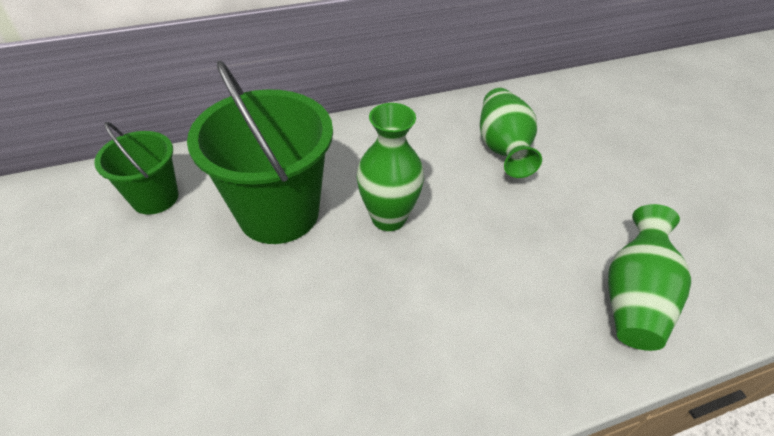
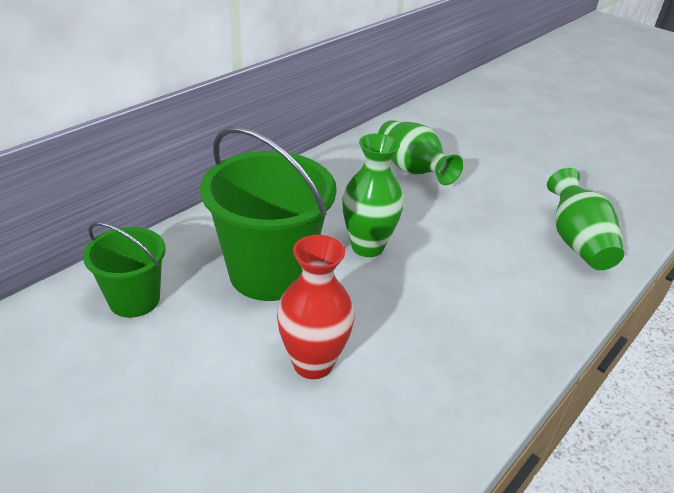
camera: 30 degrees left, 10 degrees down
(241, 321) = (313, 363): none -> red vase

